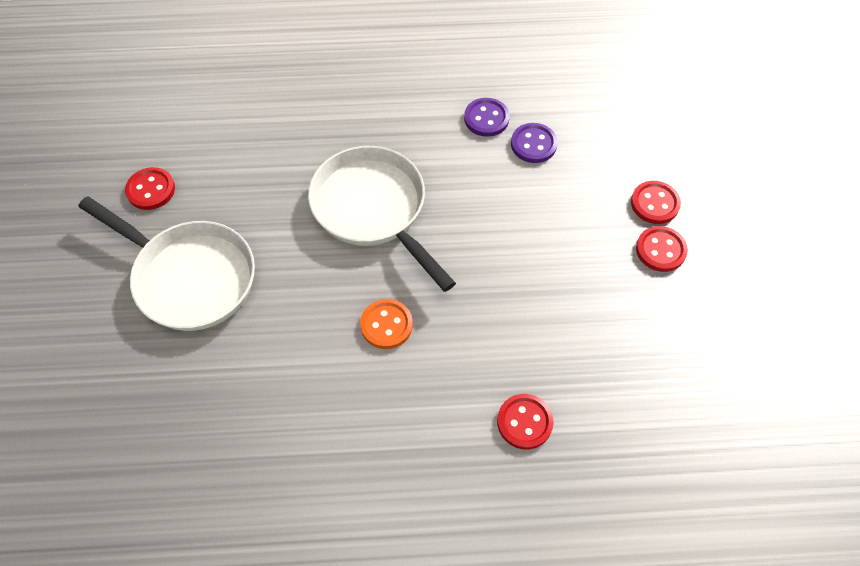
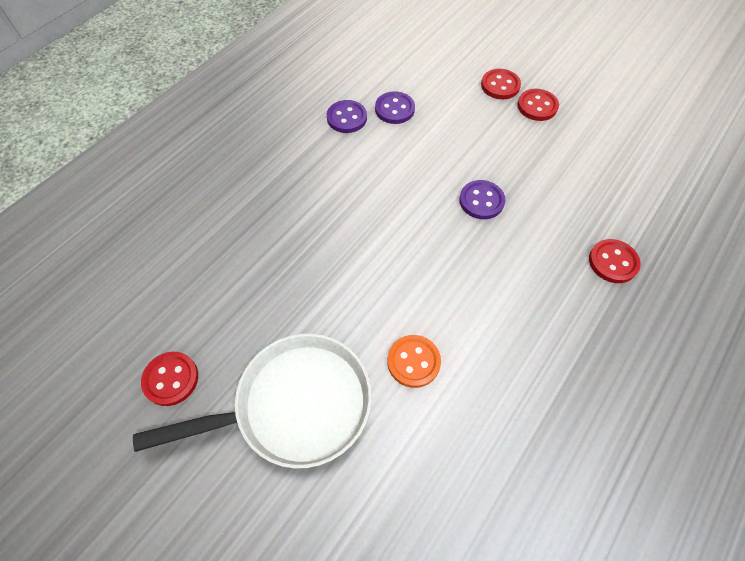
camera: 50 degrees left, 0 degrees up
(373, 209) = (356, 232): white pan -> none
(386, 325) = (467, 291): orange button -> orange button (413, 362)
(494, 276) = (481, 201): none -> purple button

